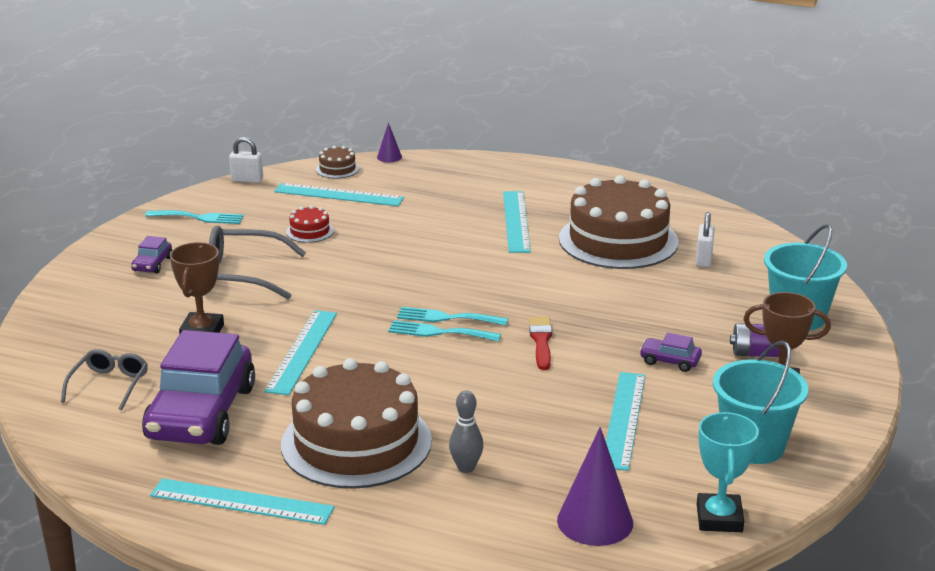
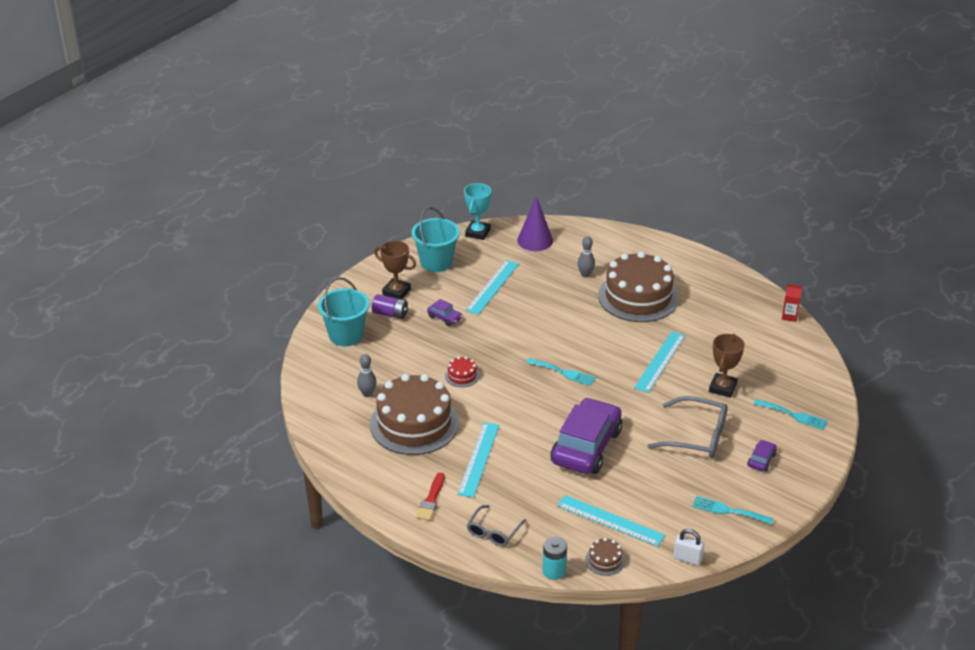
camera: 165 degrees left, 10 degrees up
(73, 451) = (789, 316): none -> red carton
(109, 385) = (777, 356): grey glasses -> grey glasses (494, 531)
(201, 413) = (721, 328): purple car -> purple car (586, 447)
(241, 502) = (700, 275): turquoise ruler -> none
(309, 231) = (641, 476): red cake -> red cake (462, 375)
(389, 157) = (554, 571): purple cone -> turquoise battery
(439, 332) = (572, 362): turquoise fork -> turquoise fork (793, 415)
(541, 341) = (512, 344): red brush -> red brush (431, 500)
(703, 259) = (367, 394): white padlock -> grey bowling pin

